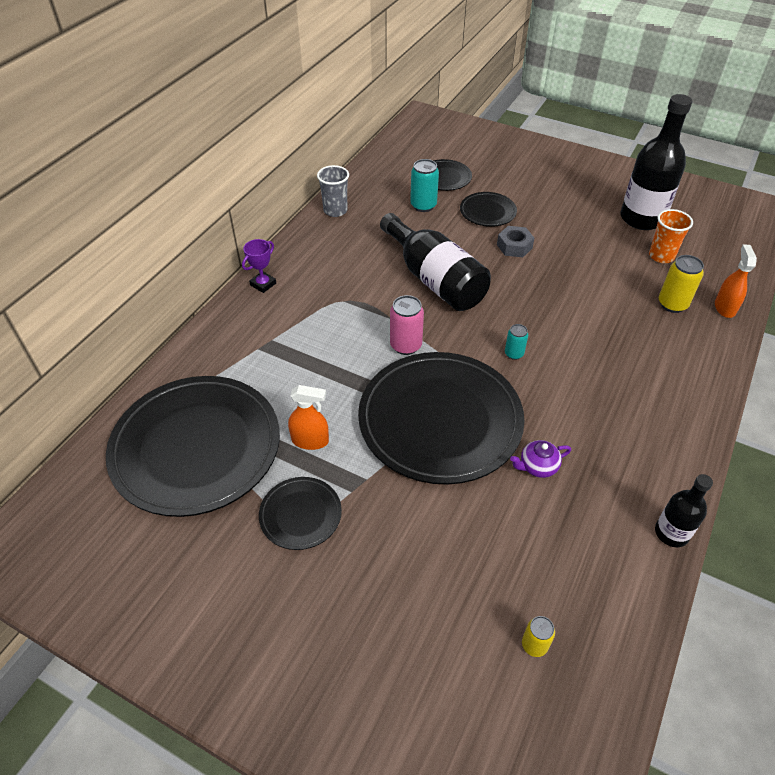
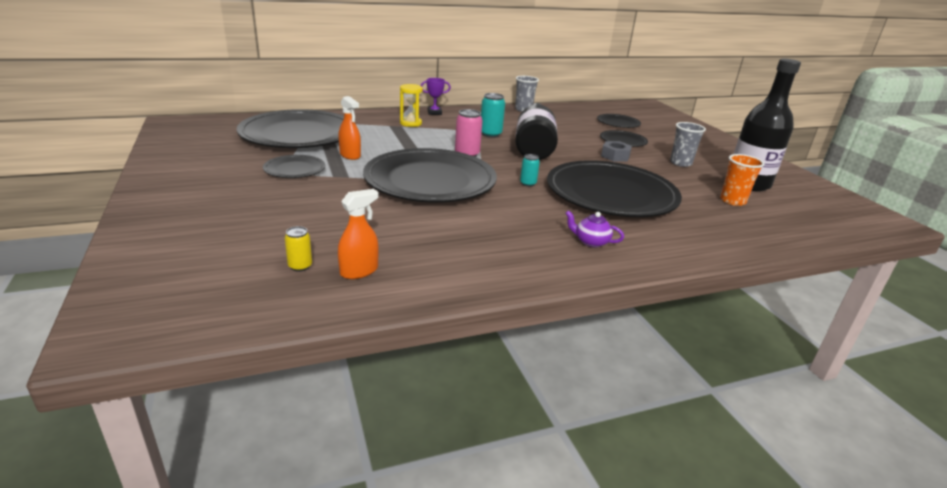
camera: 40 degrees right, 20 degrees down
(272, 326) = (410, 123): none -> yellow hourglass
(423, 205) = (582, 125): turquoise can -> turquoise can (490, 134)
(537, 466) = (451, 220): purple teapot -> purple teapot (591, 242)
(568, 219) = (680, 163): none -> grey cup
(584, 316) = (611, 194): none -> black plate
(671, 533) = (483, 287): black bottle -> none
(672, 304) = (698, 219): yellow can -> none
(725, 307) = (748, 239): orange spray bottle -> orange spray bottle (359, 271)

